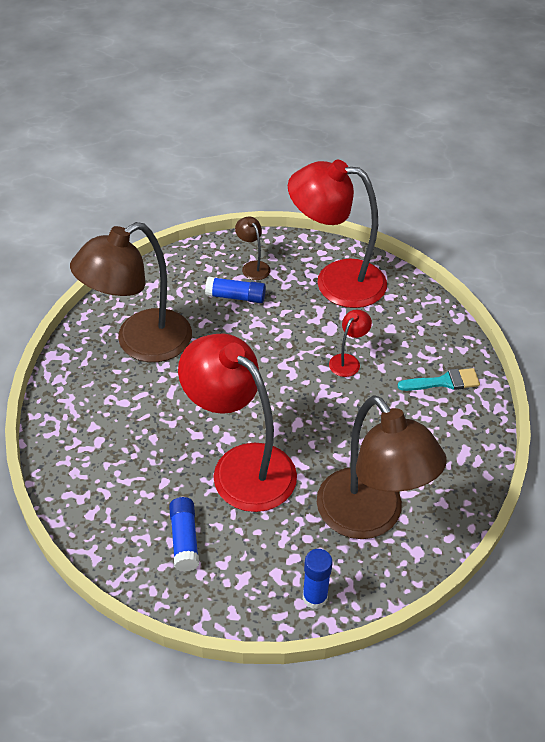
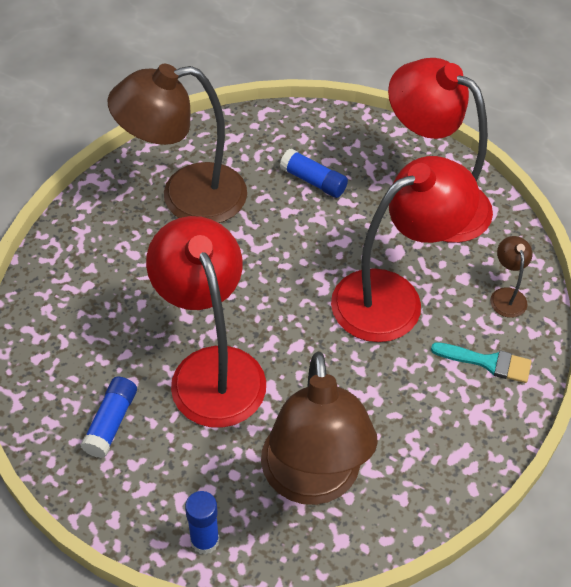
camera: 25 degrees right, 5 degrees up
(253, 266) = (351, 153): brown lamp -> brown lamp (506, 296)
(348, 361) = (393, 297): red lamp -> red lamp, size x2.42

